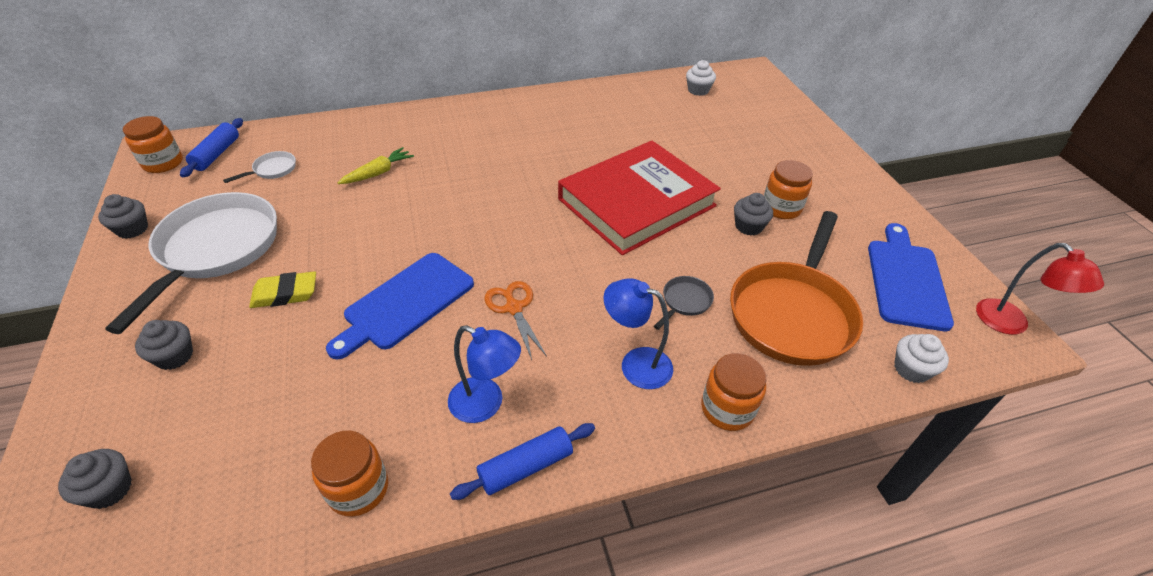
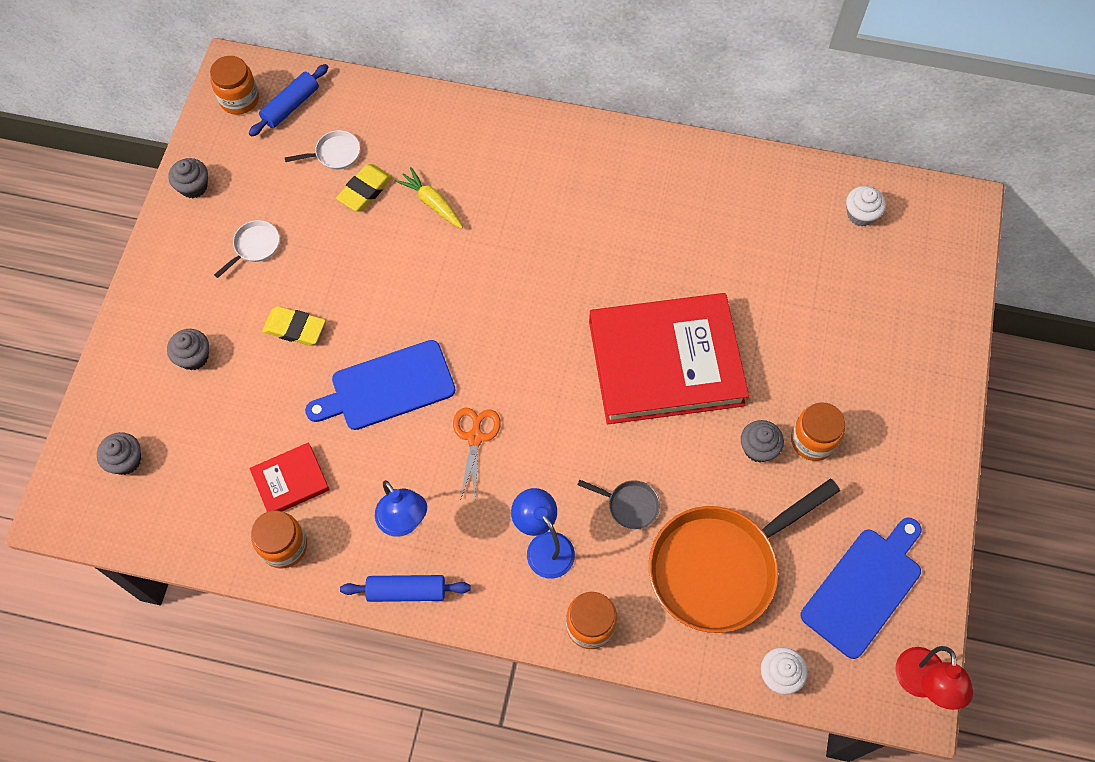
camera: 30 degrees right, 20 degrees up
(216, 250) = (255, 246): white pan -> white pan, size x0.41
(312, 183) = (365, 190): none -> yellow eraser
(337, 421) = (290, 481): none -> red book
(378, 173) = (432, 203): yellow carrot -> yellow carrot turned 120 degrees counterclockwise
(685, 302) = (629, 505): grey pan -> grey pan turned 45 degrees clockwise

